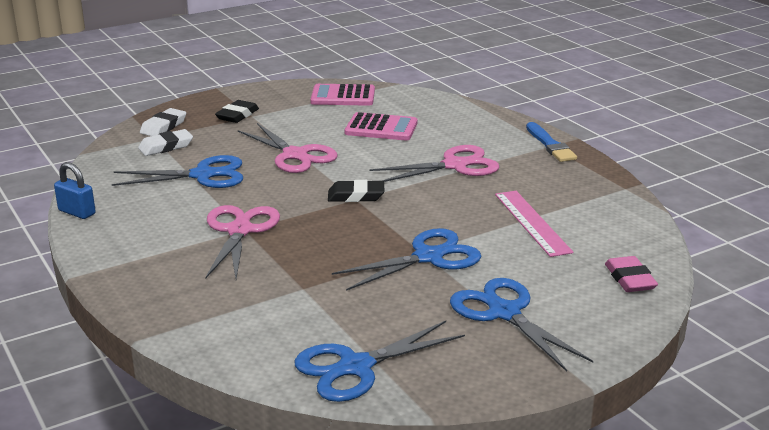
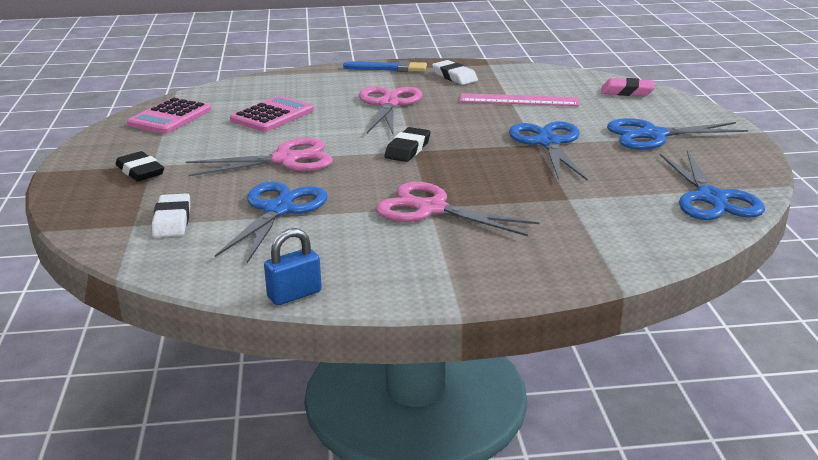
camera: 65 degrees left, 0 degrees up
(163, 126) = (109, 215): white eraser -> white eraser (454, 76)

